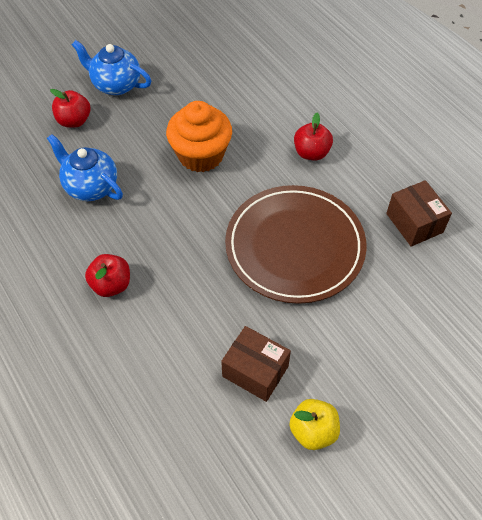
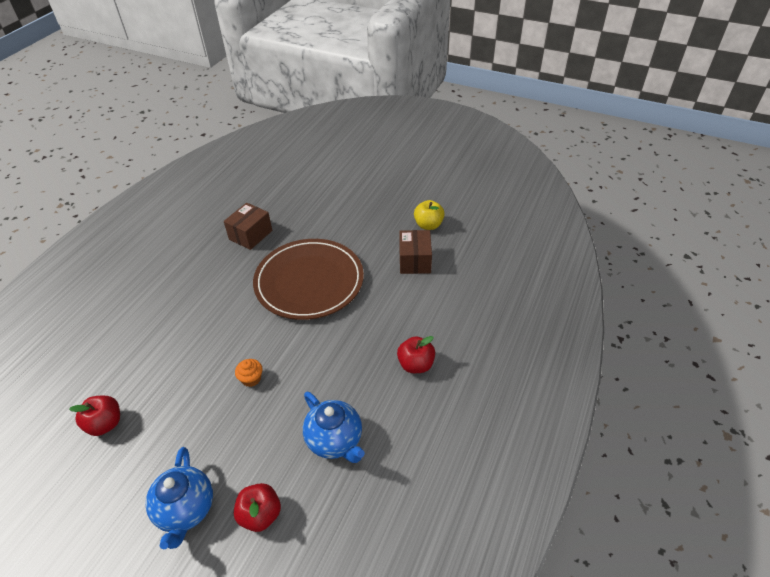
camera: 120 degrees left, 10 degrees down
(90, 186) = (335, 440): blue teapot -> blue teapot turned 45 degrees counterclockwise
(201, 155) = (251, 379): orange cupcake -> orange cupcake, size x0.43
(311, 153) = (210, 309): red apple -> red apple (105, 424)

